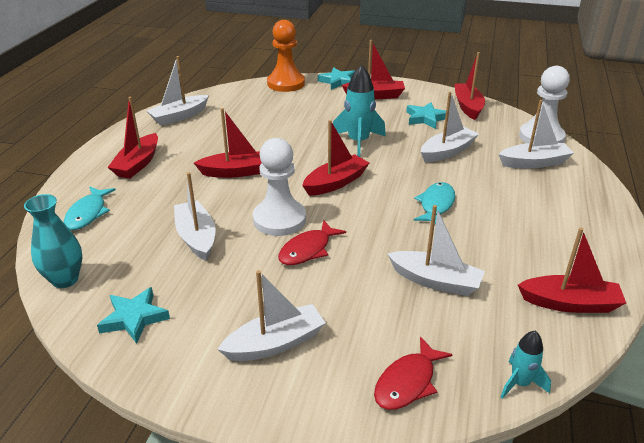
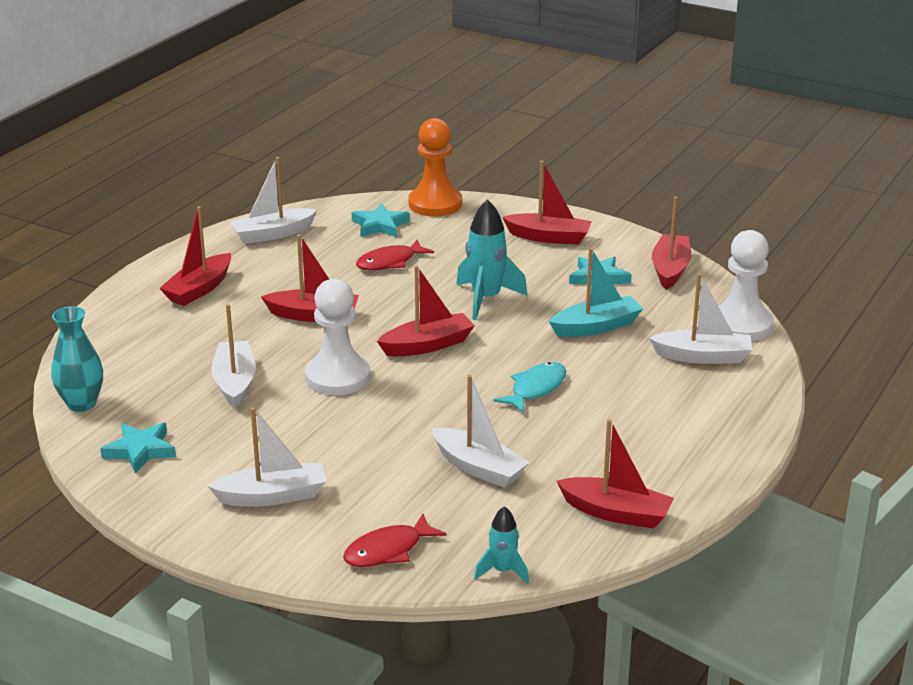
camera: 15 degrees right, 5 degrees down
(88, 213) = (124, 339): turquoise fish -> none
(308, 250) = (353, 414): red fish -> red fish (390, 262)
(338, 81) = (510, 210): turquoise star -> turquoise star (380, 225)
(447, 152) = (596, 327): white boat -> turquoise boat

